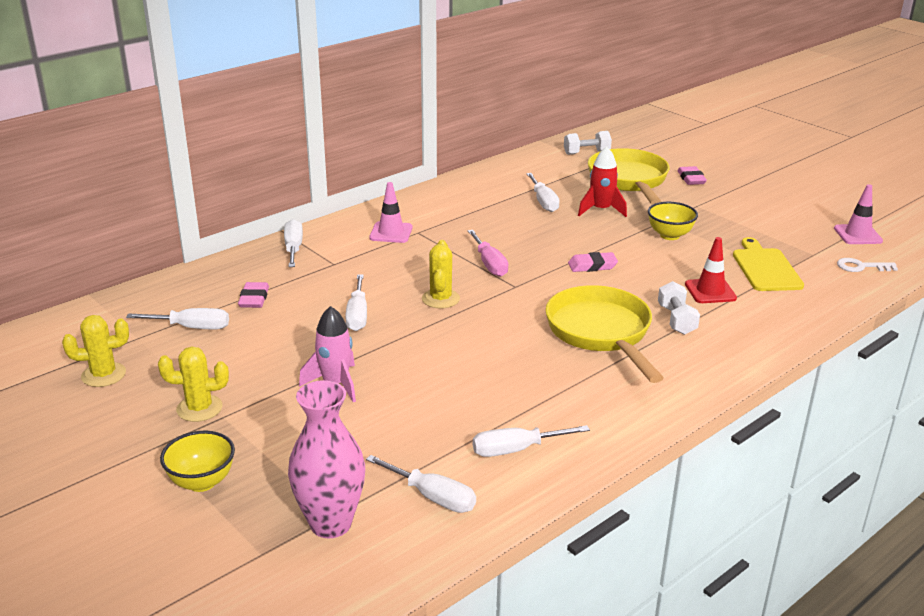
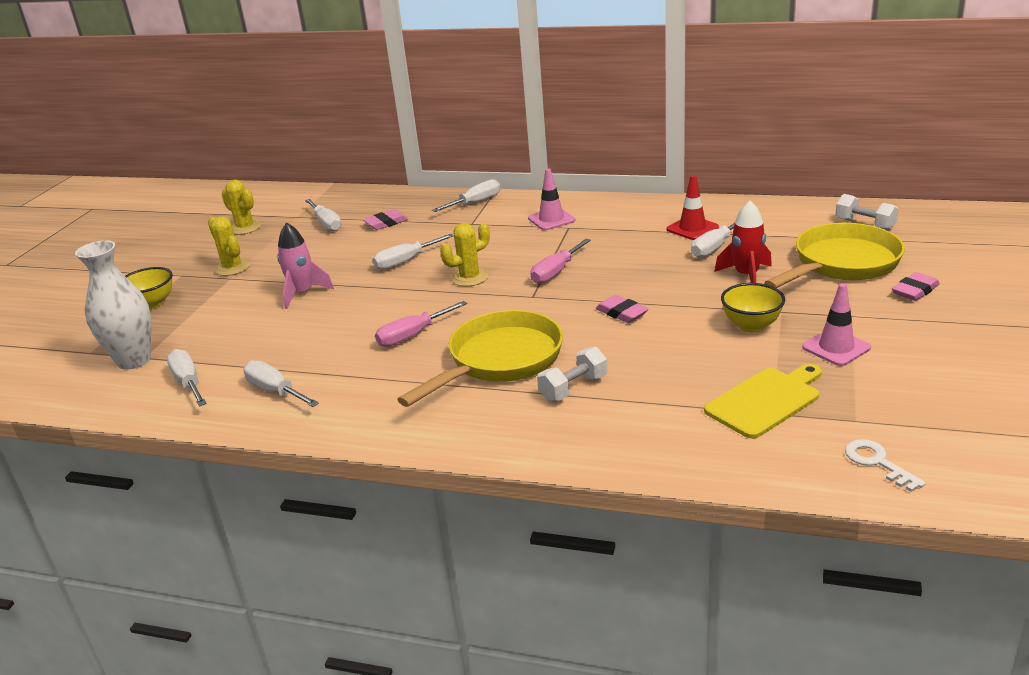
camera: 60 degrees right, 0 degrees up
(330, 524) = (134, 360): pink vase -> white vase
(432, 497) = (188, 383): white screwdriver -> white screwdriver turned 150 degrees clockwise
(506, 355) = (412, 335): none -> pink screwdriver
(710, 291) = (660, 386): red traffic cone -> red traffic cone (692, 228)
(857, 235) = (968, 435): pink traffic cone -> pink traffic cone (836, 348)

